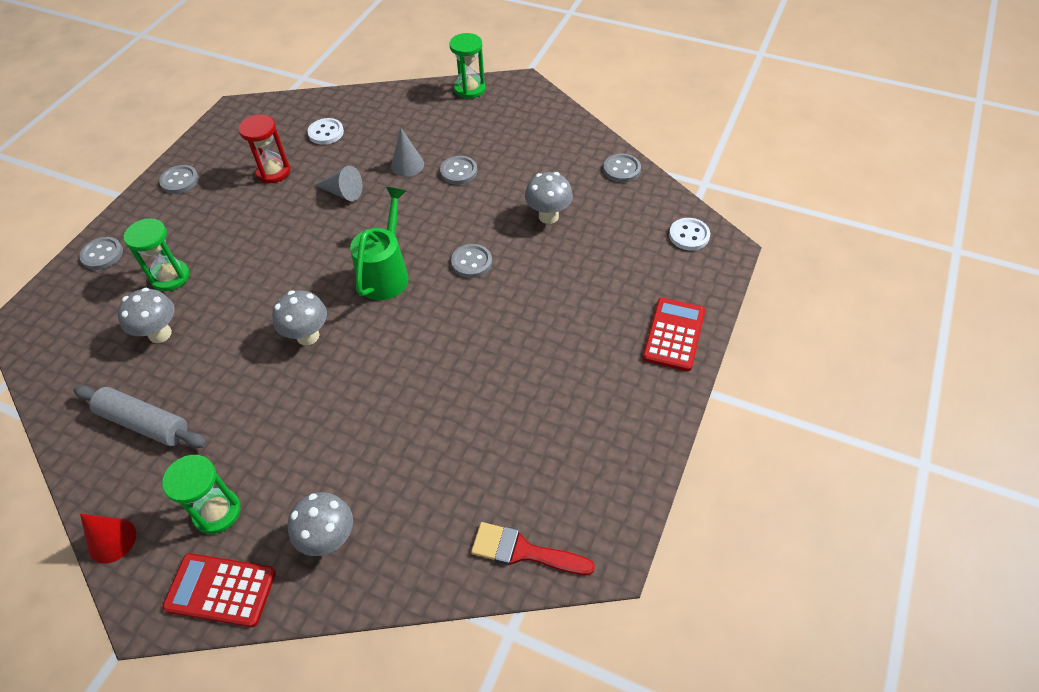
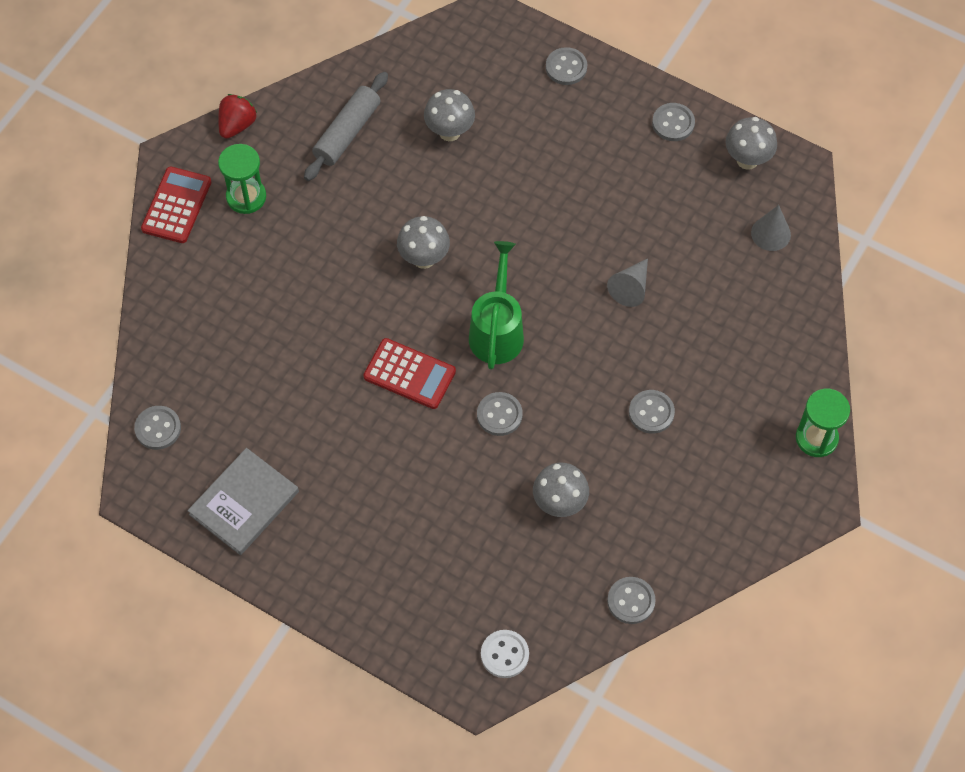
camera: 95 degrees right, 10 degrees up
(112, 540) = (237, 125): red cone -> red strawberry
(170, 277) = (524, 132): green hourglass -> none
(273, 172) = (676, 215): red hourglass -> none
(326, 133) = (742, 268): white button -> none
(329, 539) = (202, 281): grey mushroom -> grey mushroom (747, 160)
(386, 273) = (497, 330): green watering can -> green watering can turned 105 degrees counterclockwise
(407, 165) = (671, 357): grey cone -> grey cone (771, 233)
(523, 551) = (158, 428): red brush -> grey button
(596, 448) = (244, 503): none -> grey book
(674, 334) = (363, 603): red calculator -> red calculator (409, 374)

